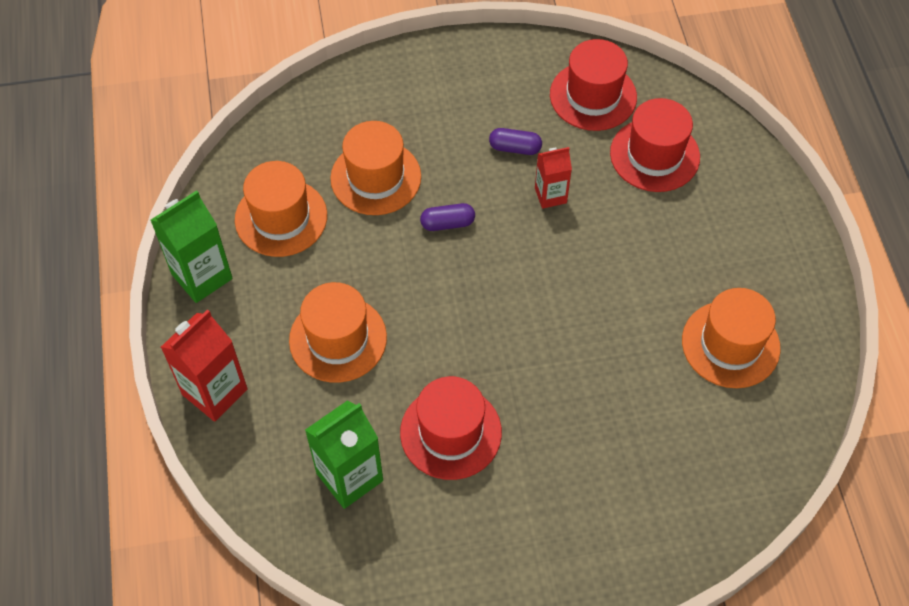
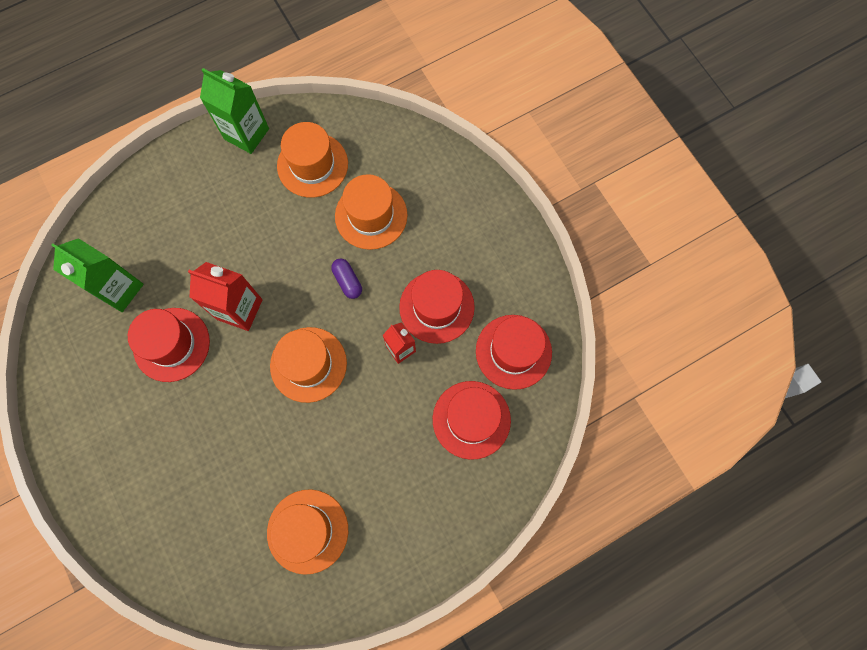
camera: 70 degrees right, 15 degrees up
(215, 392) = (159, 179): red carton -> red carton (239, 309)
(338, 339) = (224, 241): orange hat -> orange hat (308, 364)
(515, 148) = (436, 307): purple capsule -> red hat

